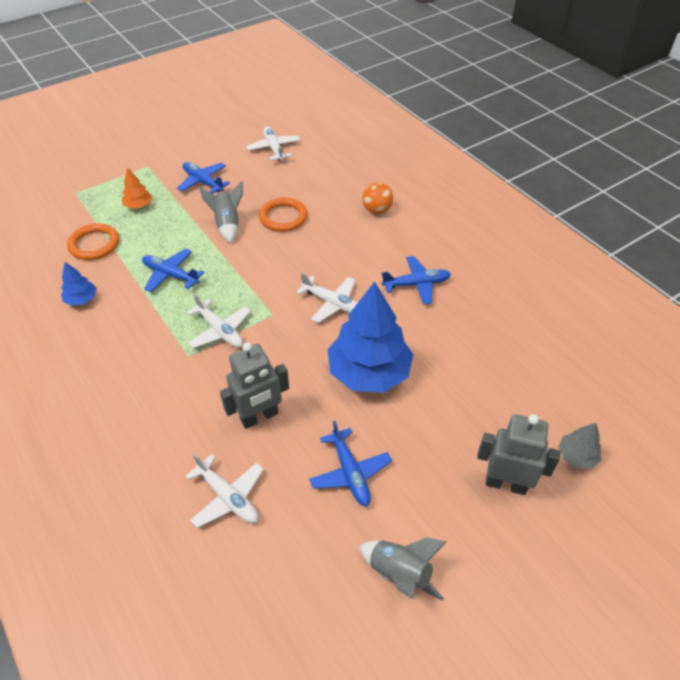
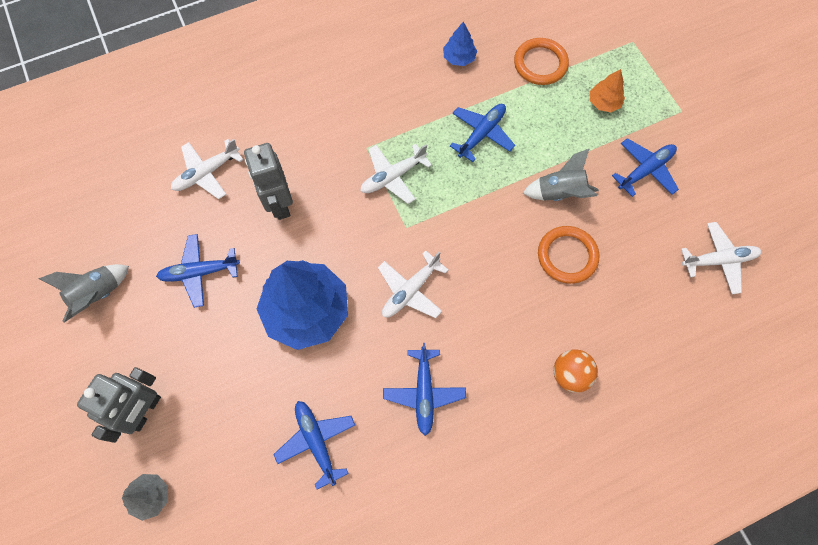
camera: 100 degrees right, 20 degrees up
(479, 344) = (316, 441): none -> blue plane

